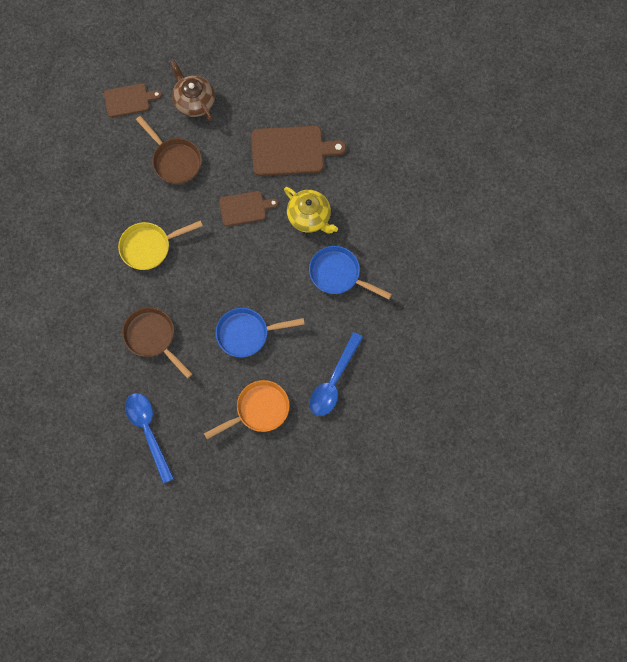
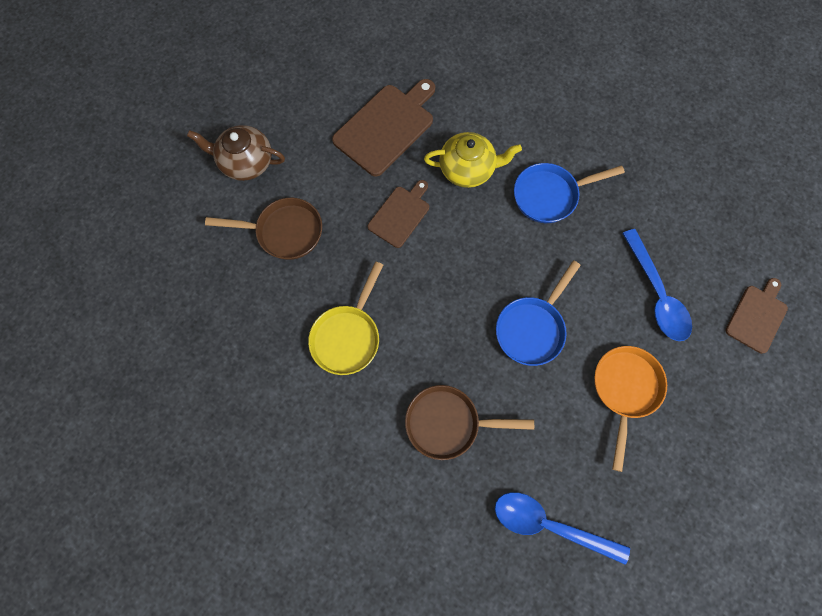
camera: 45 degrees left, 0 degrees up
(129, 100) = (177, 216): brown cutting board -> brown cutting board (757, 316)

